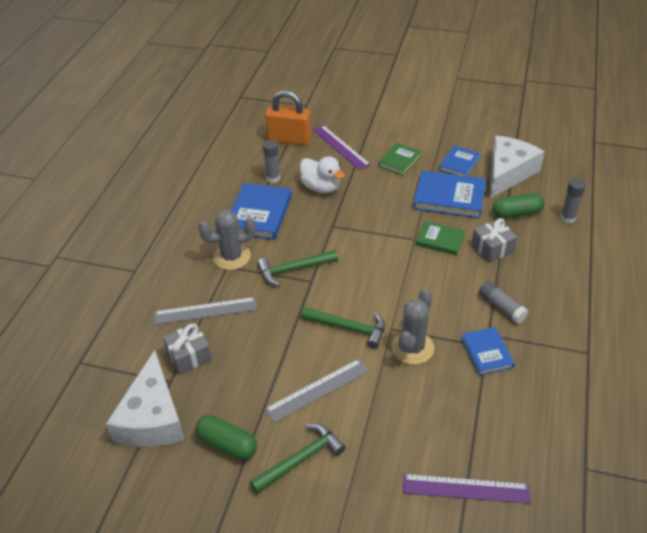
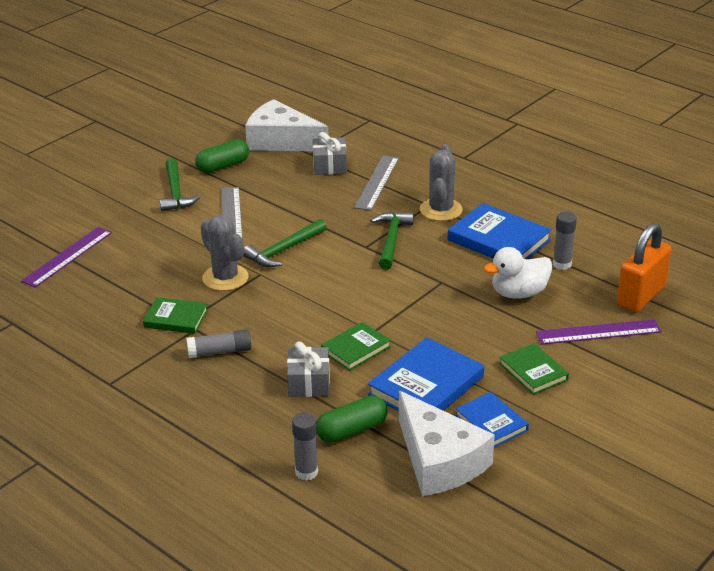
camera: 115 degrees right, 10 degrees down
(486, 353) = (176, 318): blue book -> green book
(516, 213) = (352, 430): green capsule -> green capsule turned 45 degrees clockwise

